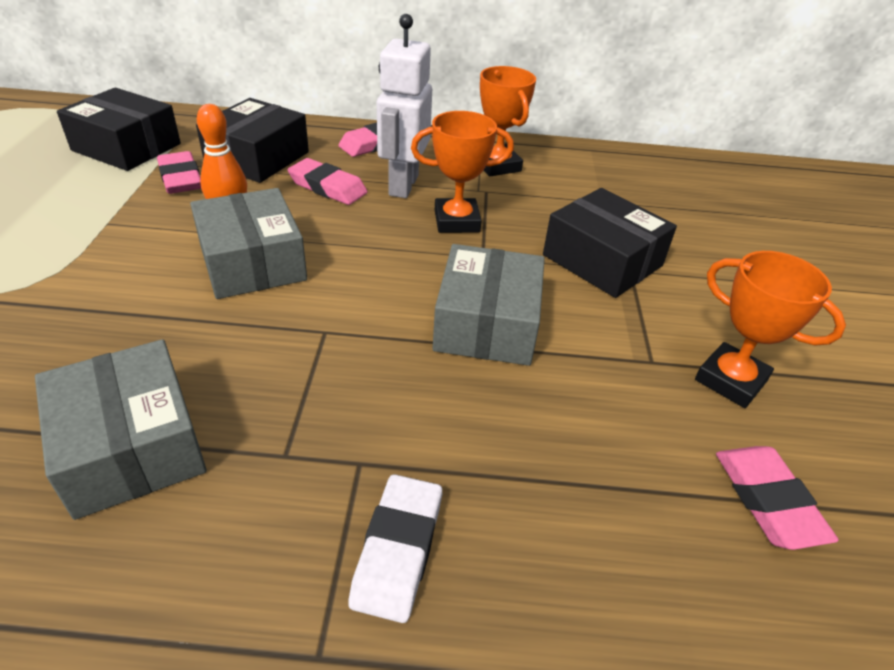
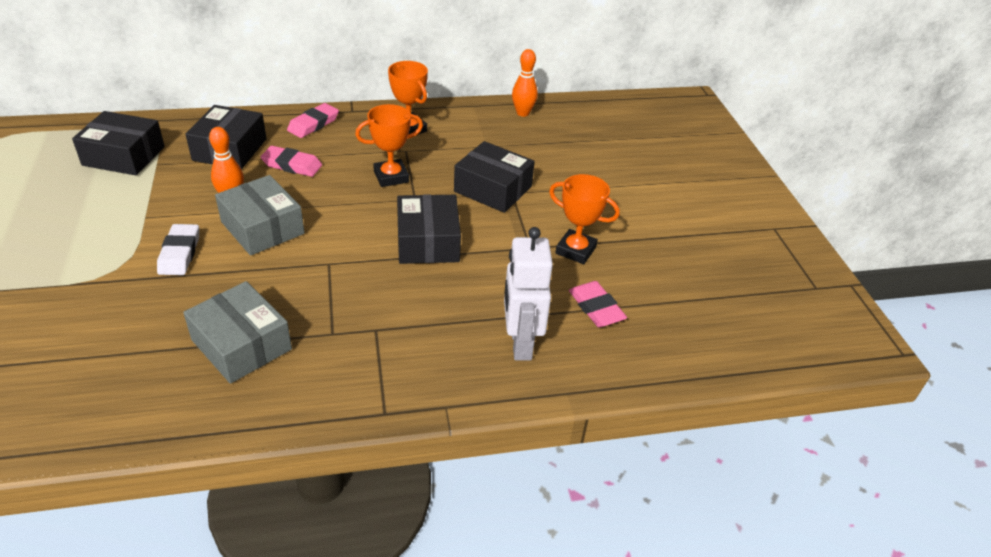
camera: 15 degrees left, 0 degrees up
(181, 178) = (180, 175): pink eraser -> none
(398, 550) = (409, 364): white eraser -> white eraser (179, 253)
(403, 185) = (345, 155): white robot -> white robot (520, 344)
(486, 323) = (428, 242): grey box -> black box
(658, 167) = (523, 113): none -> orange bowling pin

